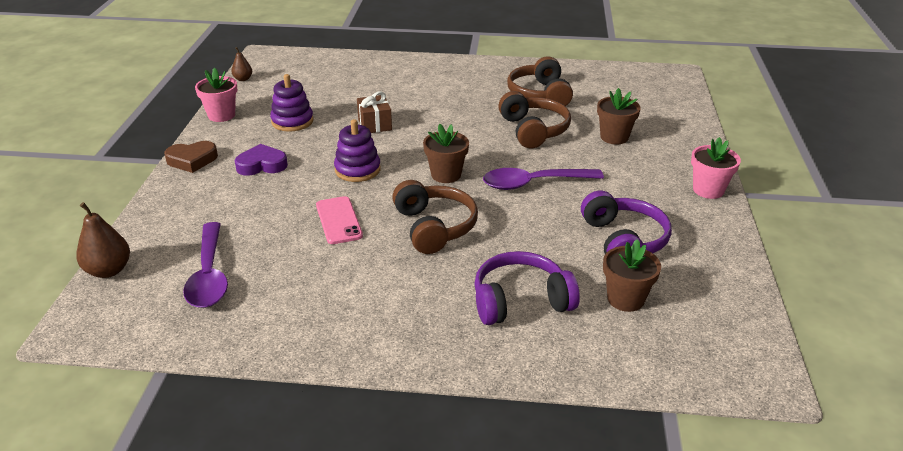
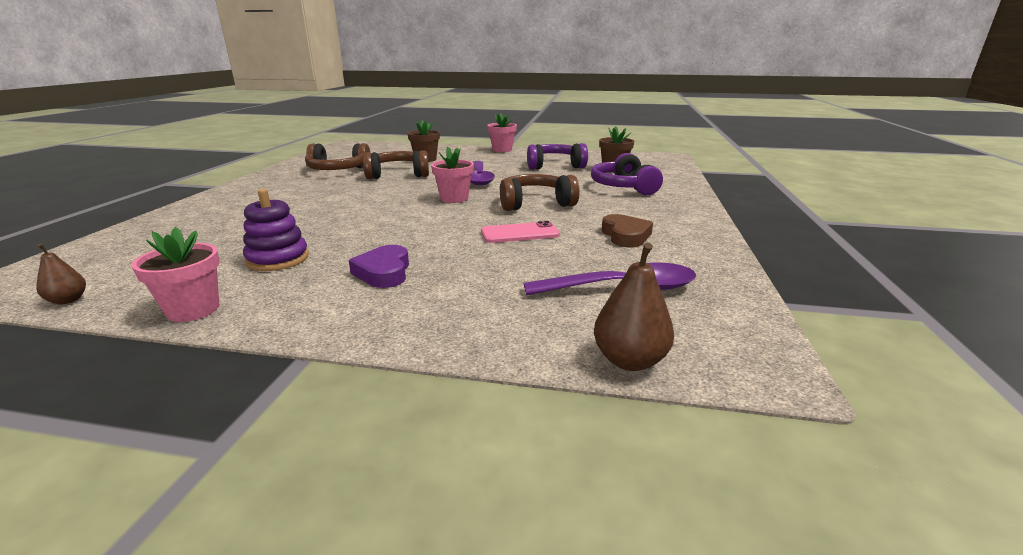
camera: 85 degrees left, 10 degrees down
(192, 160) = (332, 323): brown heart -> brown heart (625, 236)
(357, 170) = (426, 227): purple stacking toy -> none
(375, 124) = (333, 220): brown gift -> none
(446, 175) = (454, 198): brown flower pot -> pink flower pot

